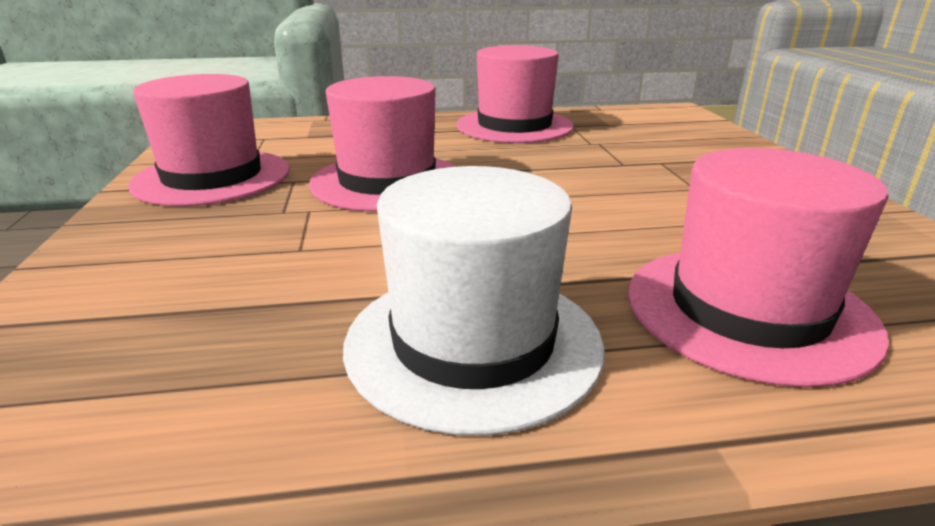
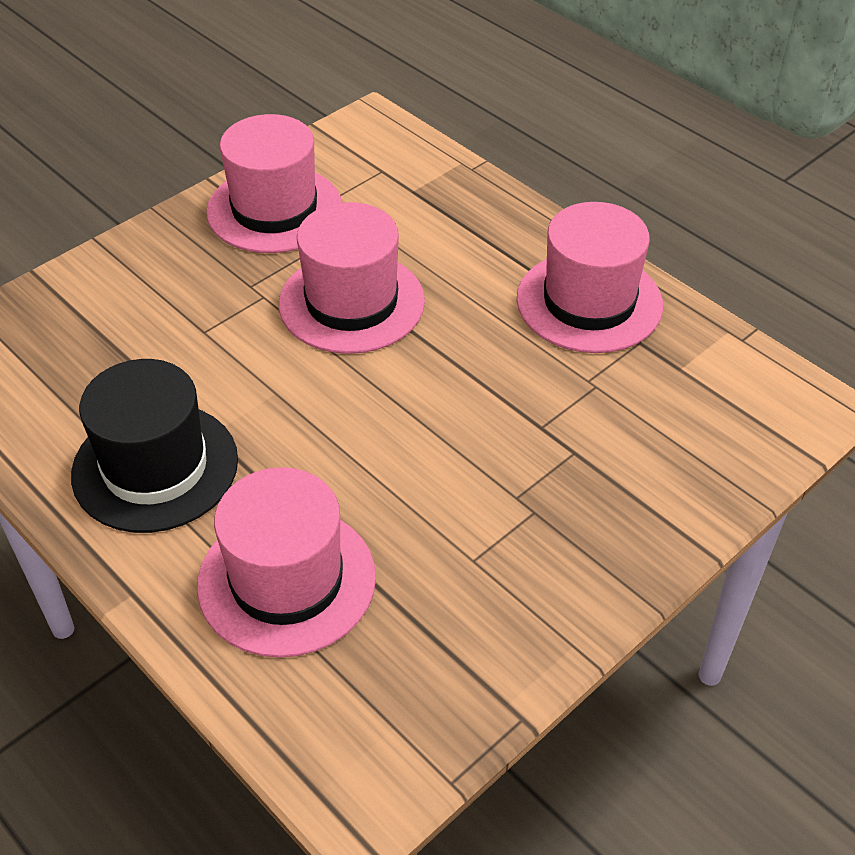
camera: 55 degrees right, 20 degrees up
(473, 342) = (155, 467): white hat -> black hat

